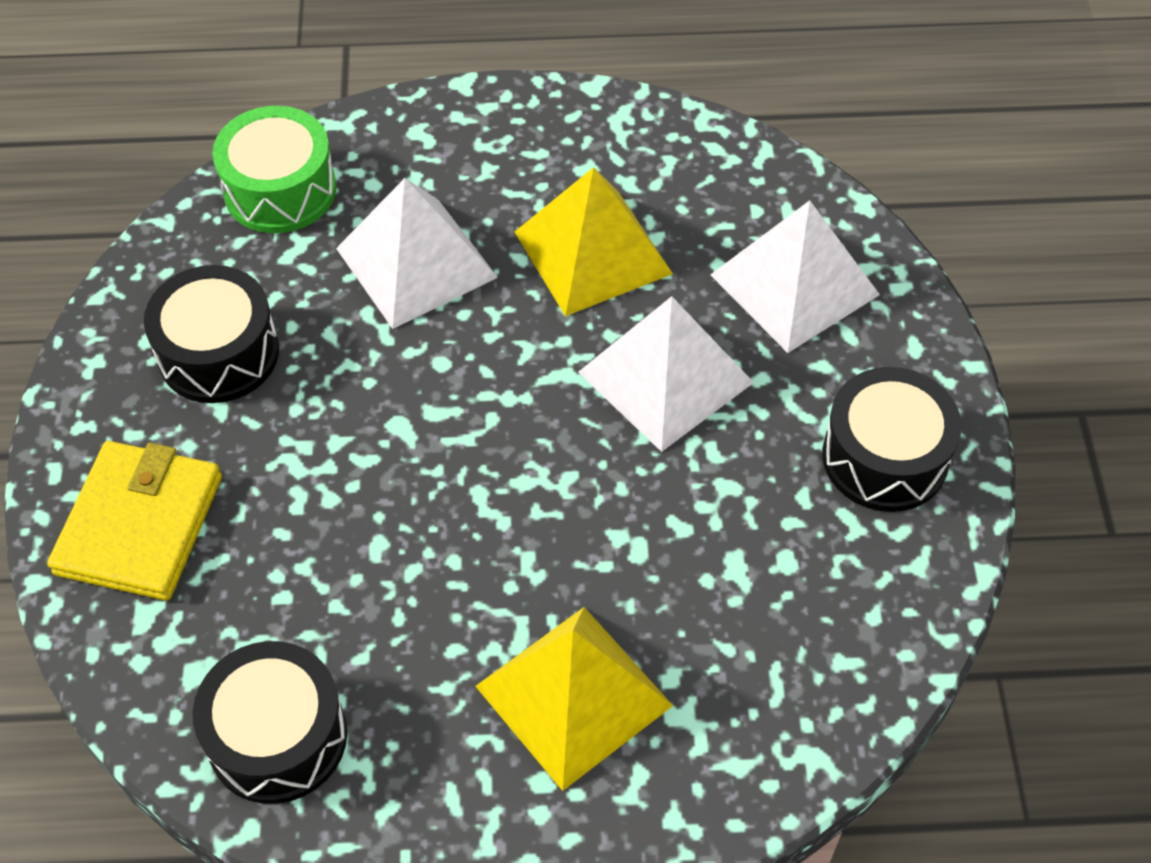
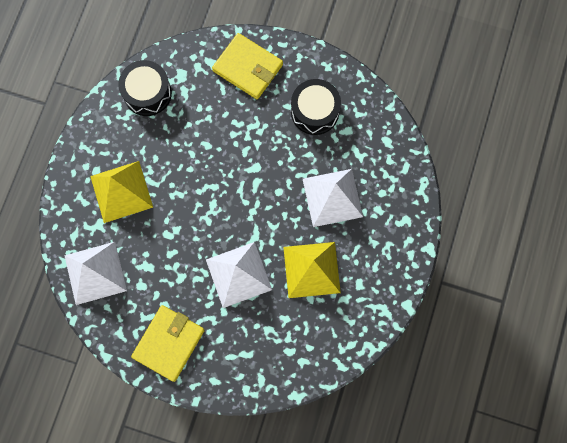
camera: 110 degrees right, 20 degrees up
(280, 190) = (392, 155): green drum -> none
(794, 284) = (264, 346): white pyramid -> white pyramid (95, 273)
(885, 457) = (169, 343): black drum -> yellow wallet

